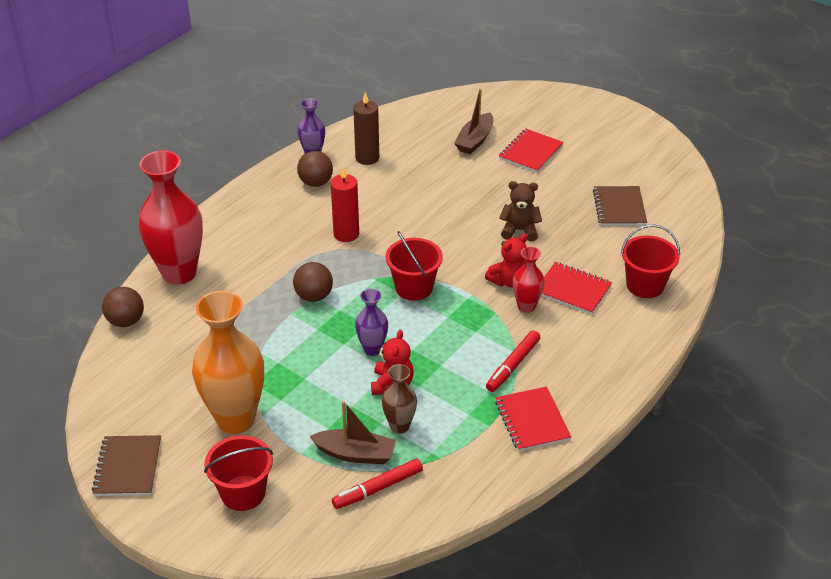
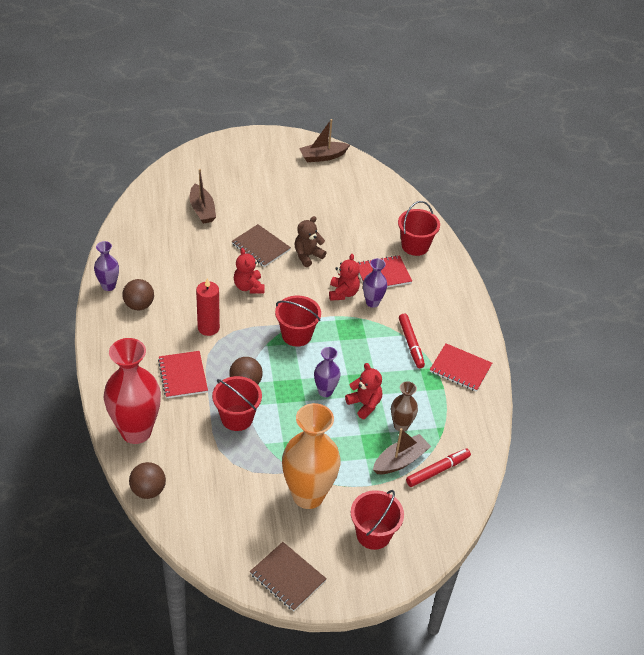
camera: 50 degrees left, 5 degrees up
(268, 317) = (237, 418): none -> red bucket
(367, 158) = (149, 265): brown candle -> none
(378, 488) = (437, 470): red marker -> red marker turned 135 degrees counterclockwise
(427, 223) = (249, 287): none -> red teddy bear
(526, 306) = (372, 302): red vase -> purple vase
(531, 152) = (247, 198): red notebook -> red notebook (183, 376)
(619, 208) = (342, 204): brown notebook -> brown notebook (261, 247)
(659, 157) = (323, 156): none -> brown boat

